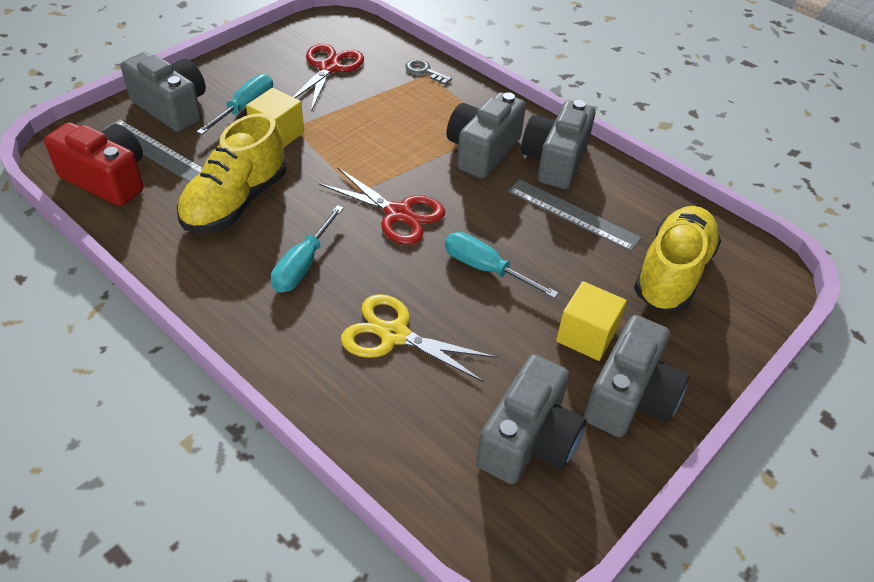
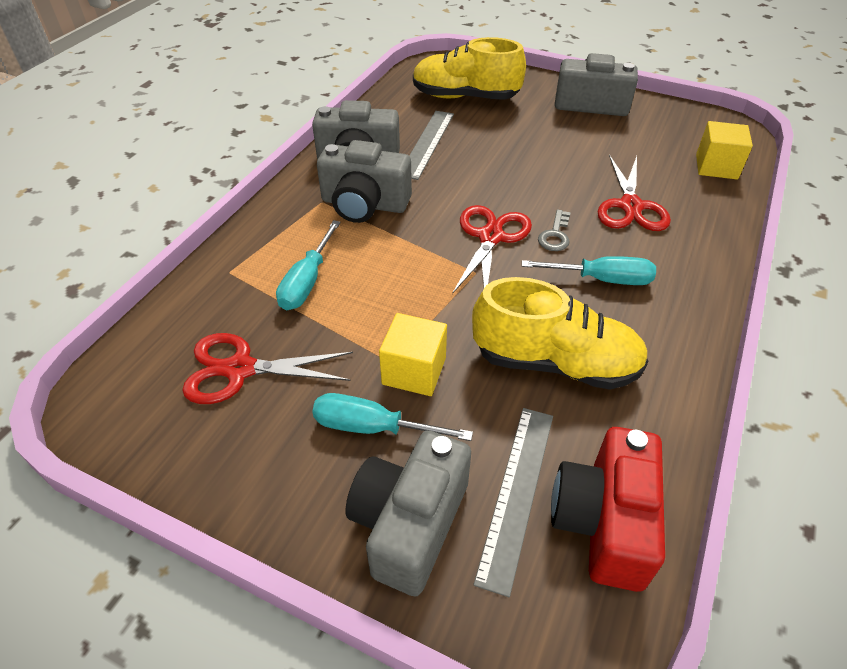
camera: 105 degrees left, 0 degrees up
(394, 335) = (630, 206): yellow scissors -> red scissors
(424, 71) = (224, 276): grey key -> grey key (555, 235)
(486, 269) = (523, 175): turquoise screwdriver -> turquoise screwdriver (307, 281)
(528, 440) = (660, 134): grey camera -> none
(586, 335) = (554, 124): yellow cube -> yellow cube (716, 166)

